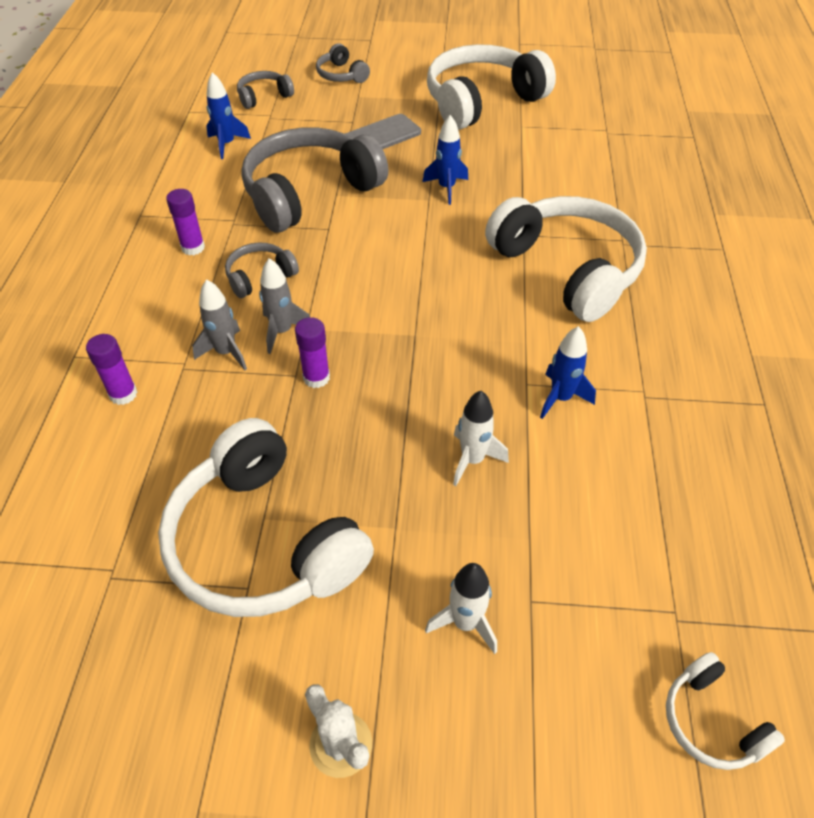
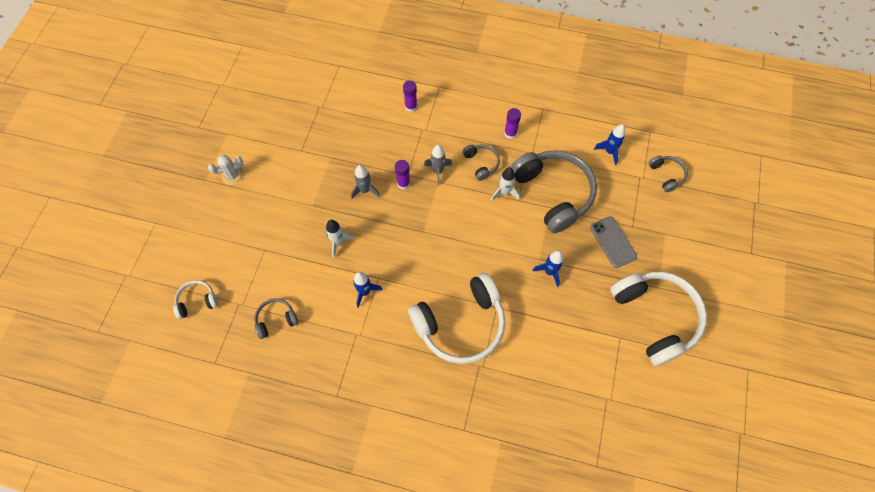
camera: 100 degrees right, 15 degrees up
(226, 352) = (428, 147): grey rocket -> grey rocket (365, 190)
(263, 542) = (319, 157): white headphones -> none
(341, 75) = (695, 226): grey headphones -> grey headphones (276, 319)
(465, 623) = (263, 223): white rocket -> white rocket (504, 193)

